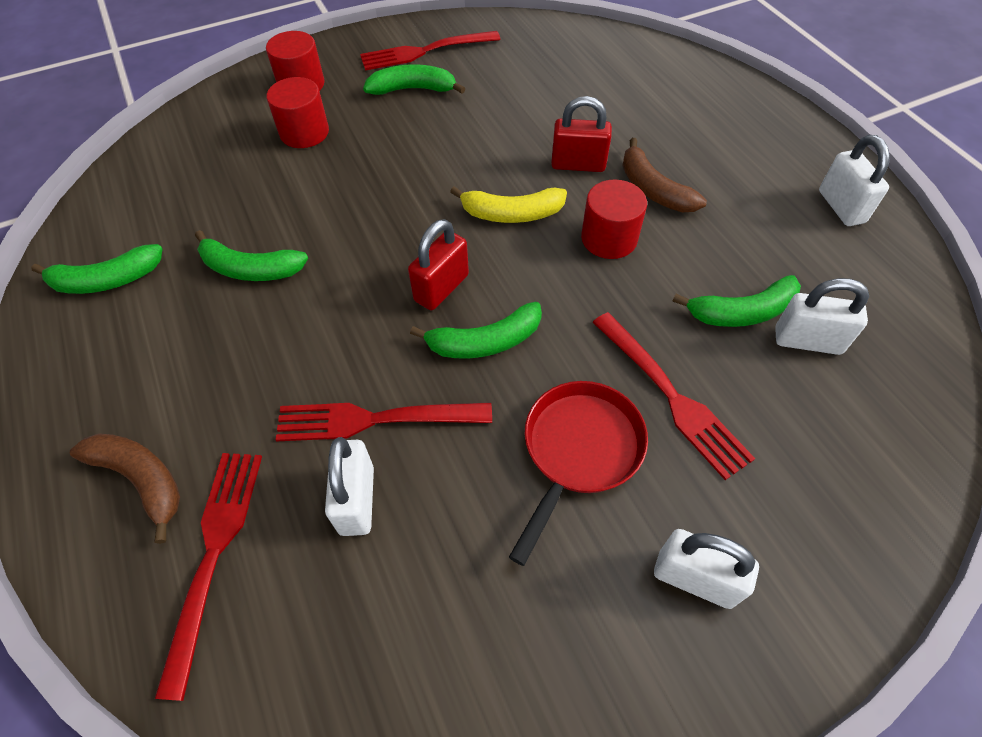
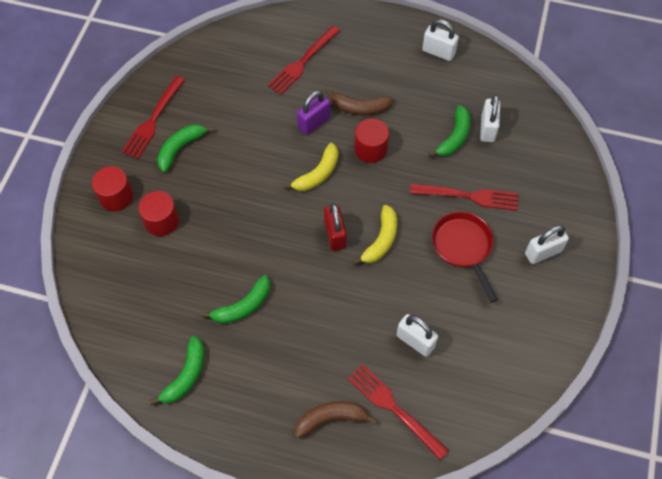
camera: 50 degrees left, 5 degrees up
(375, 419) = (382, 309): red fork -> red fork (303, 62)
(485, 342) = (381, 240): green banana -> yellow banana
(578, 164) = (314, 123): red padlock -> purple padlock
(807, 340) = (487, 129): white padlock -> white padlock turned 45 degrees counterclockwise

